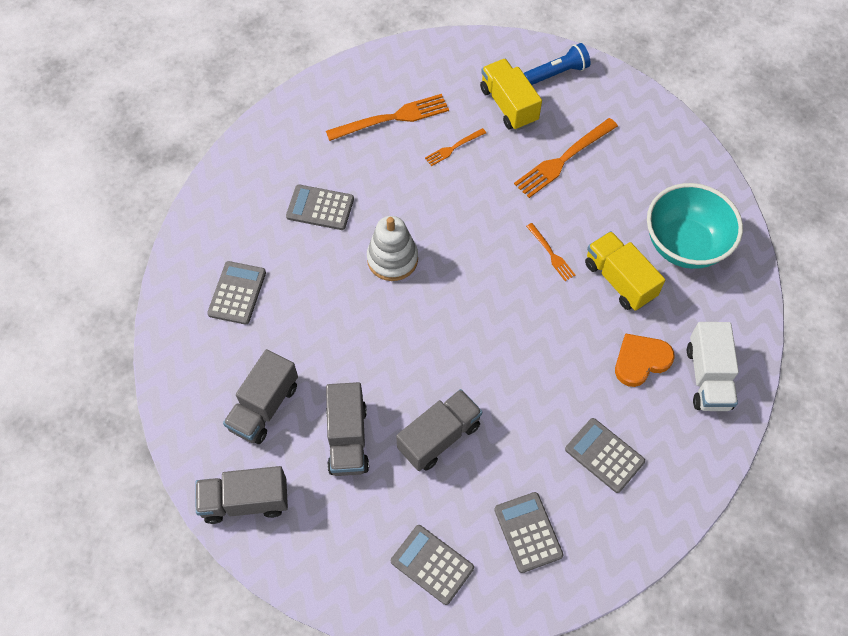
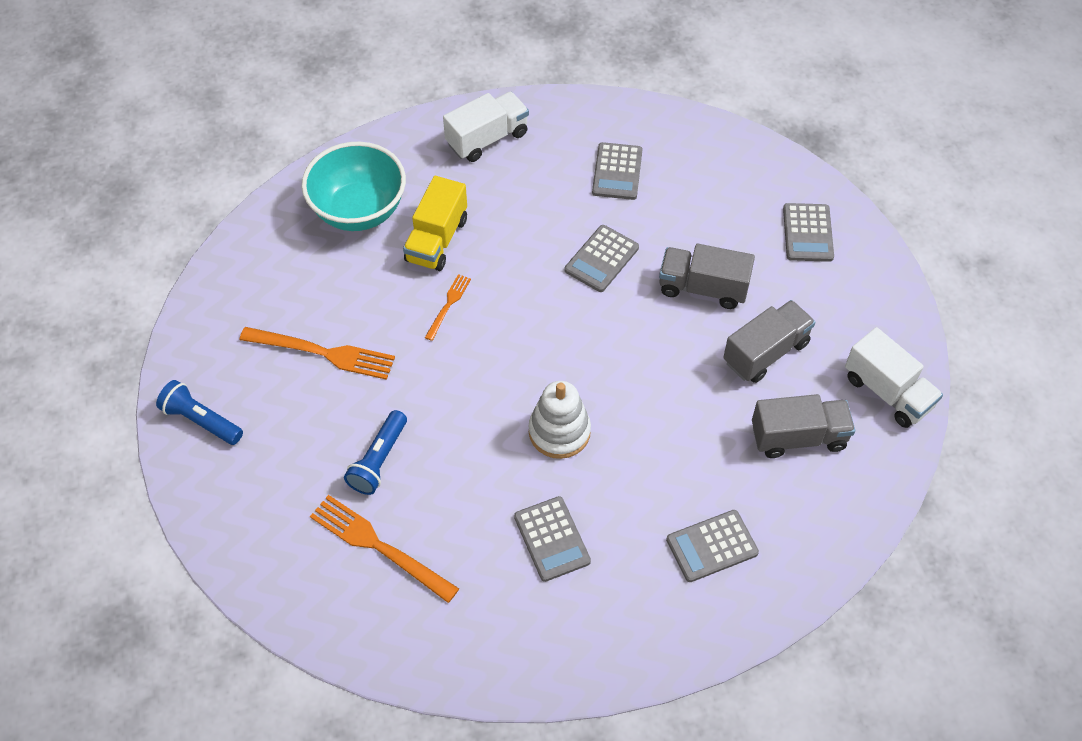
camera: 125 degrees left, 5 degrees down
(245, 501) = (887, 392): grey truck -> white truck
(453, 148) = (378, 460): orange fork -> blue flashlight
(508, 105) = (281, 441): yellow truck -> none
(528, 532) = (724, 187): grey calculator -> grey calculator (601, 259)
(641, 361) = (509, 188): orange heart -> none

